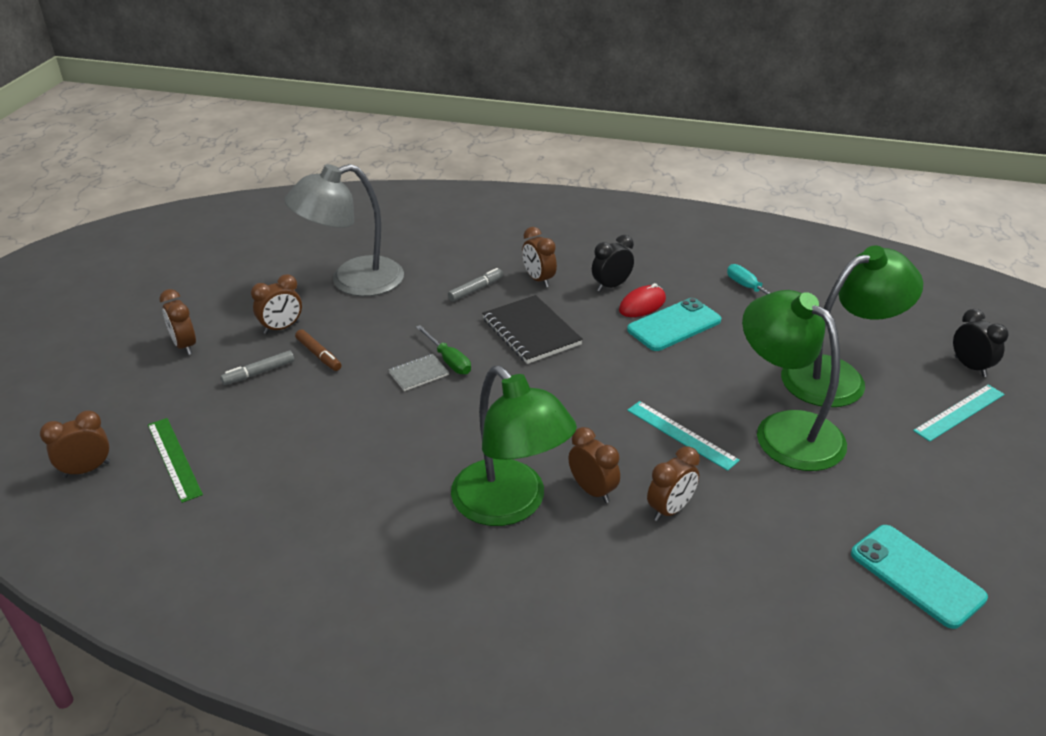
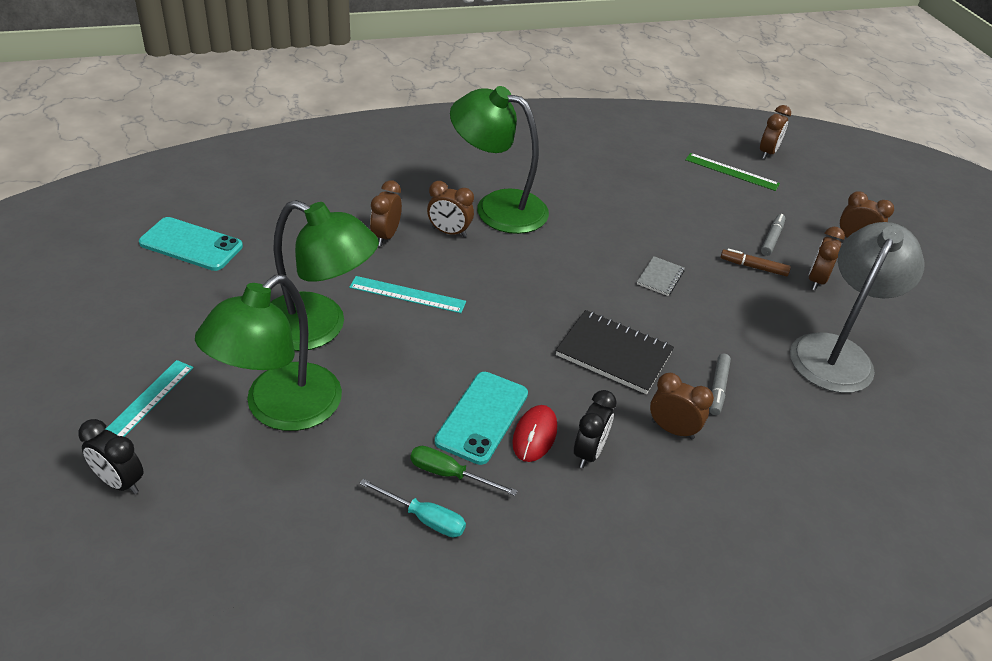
camera: 145 degrees right, 5 degrees up
(448, 360) = (652, 298): green screwdriver -> green screwdriver (450, 474)

